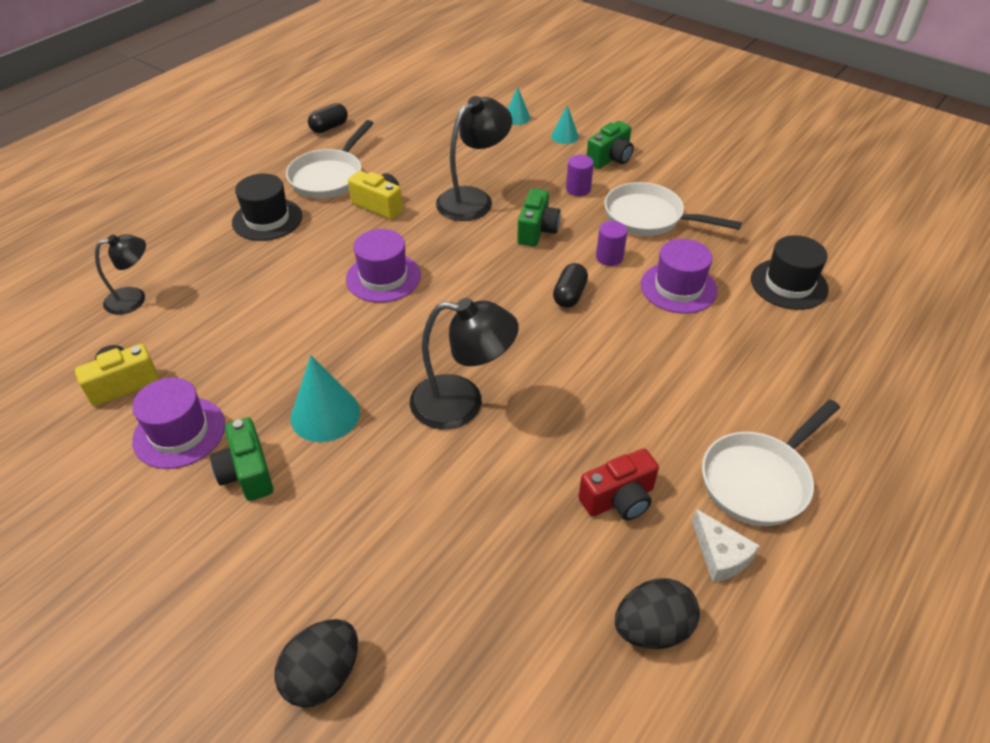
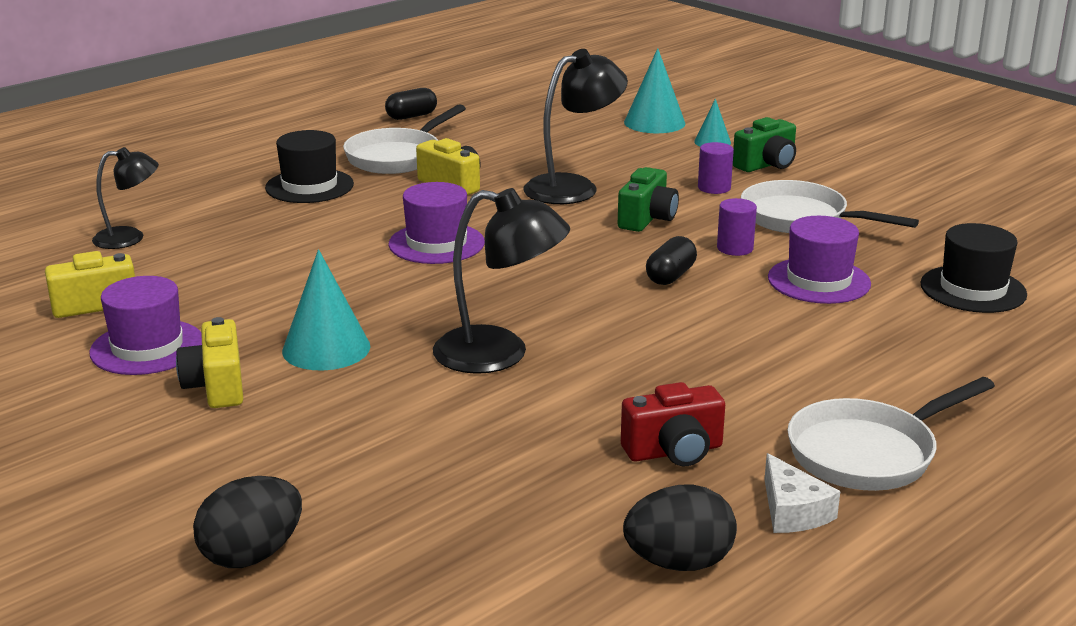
camera: 10 degrees right, 20 degrees down
(247, 473) = (216, 386): green camera -> yellow camera
(517, 117) = (654, 122): turquoise cone -> turquoise cone, size x1.74

